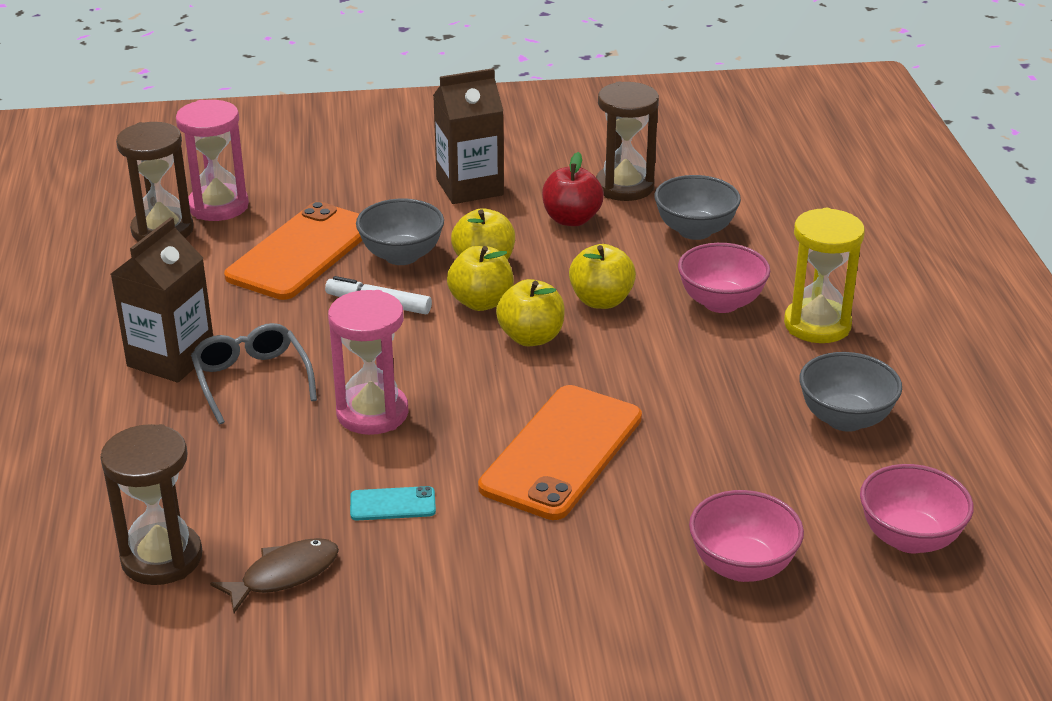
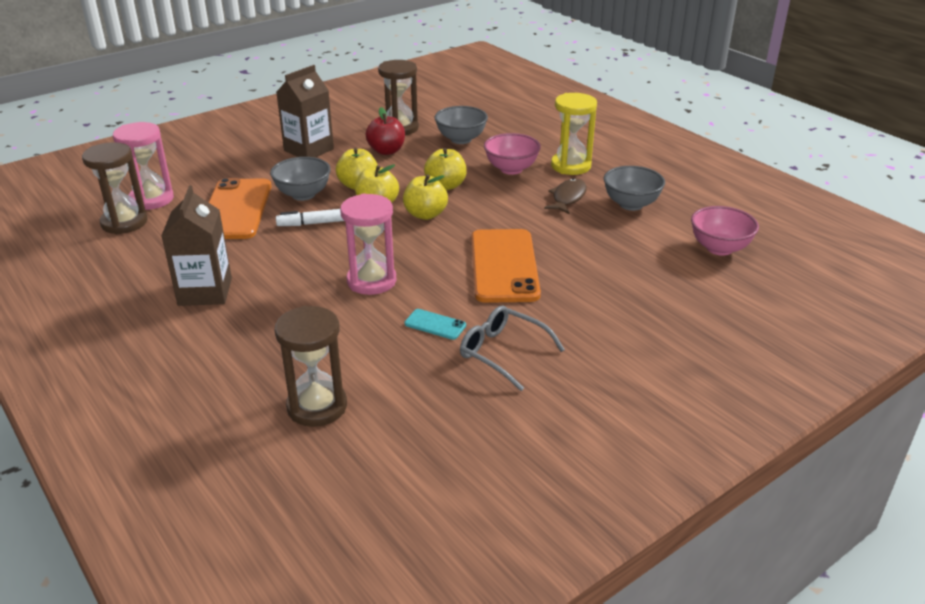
camera: 30 degrees left, 0 degrees up
(252, 380) = (274, 287): grey glasses -> grey glasses (503, 353)
(284, 575) = (408, 386): brown fish -> brown fish (568, 198)
(392, 504) = (435, 324): turquoise phone -> turquoise phone turned 60 degrees clockwise
(742, 566) = (656, 289): pink bowl -> none

